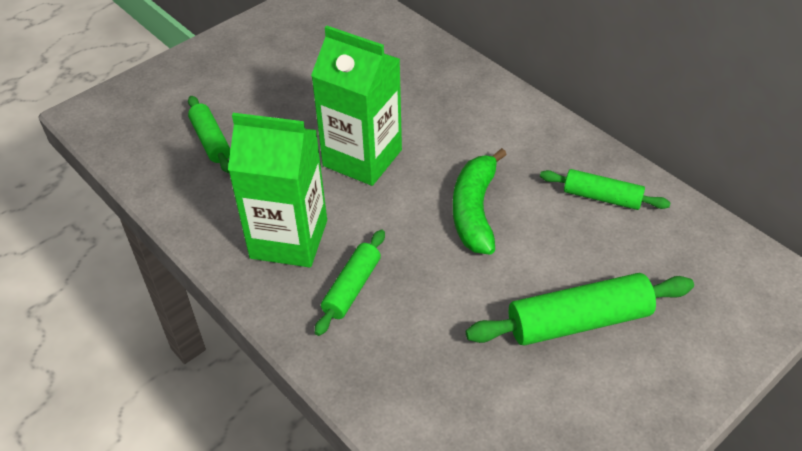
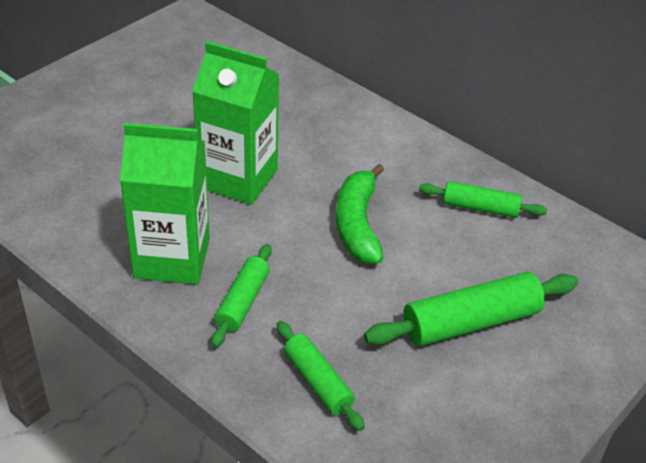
camera: 10 degrees left, 5 degrees down
(211, 141) = (78, 166): green rolling pin -> green rolling pin (318, 382)

